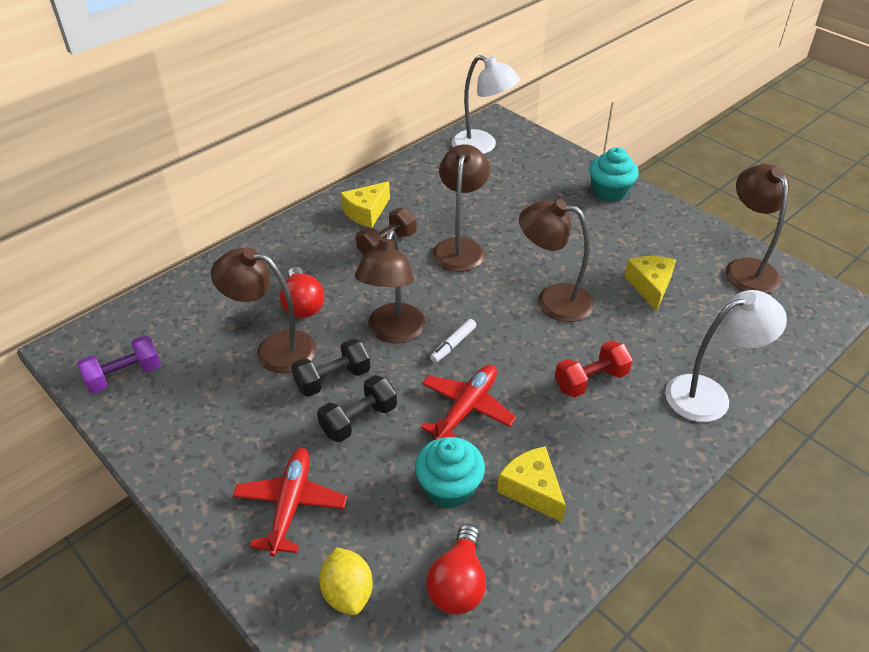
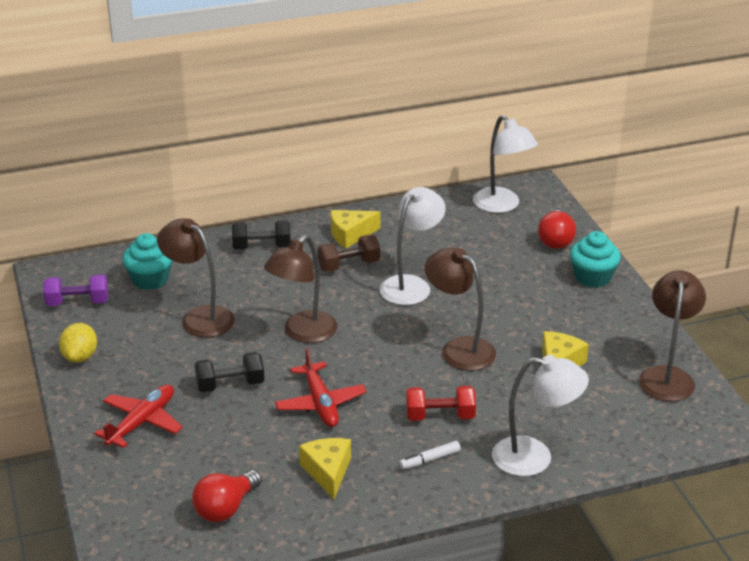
camera: 25 degrees right, 10 degrees down
(302, 305) = (244, 292): red light bulb -> red light bulb (556, 240)
(333, 379) = (230, 351): black dumbbell -> black dumbbell (262, 247)
(348, 593) = (144, 487): yellow lemon -> yellow lemon (80, 357)
(449, 488) = (265, 450): turquoise cupcake -> turquoise cupcake (150, 279)
(453, 344) = (345, 356): white marker -> white marker (429, 460)
(460, 247) = (411, 285): brown lamp -> white lamp
(466, 408) = (320, 403): red plane -> red plane turned 105 degrees clockwise

